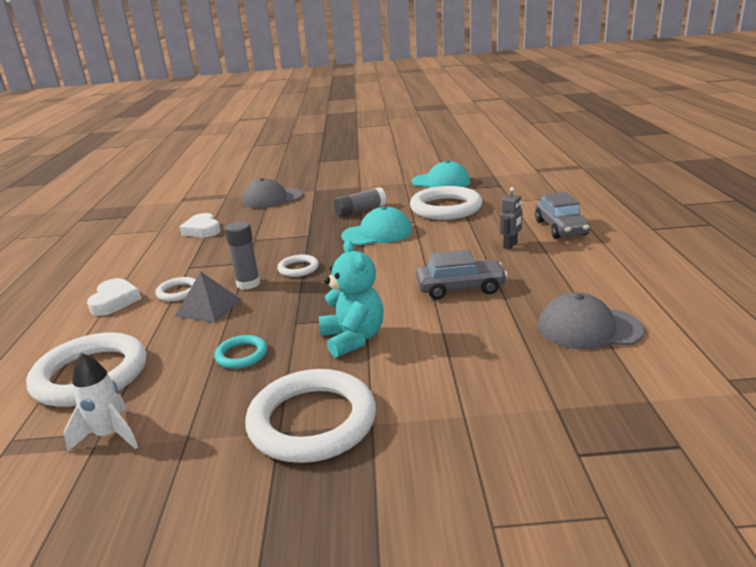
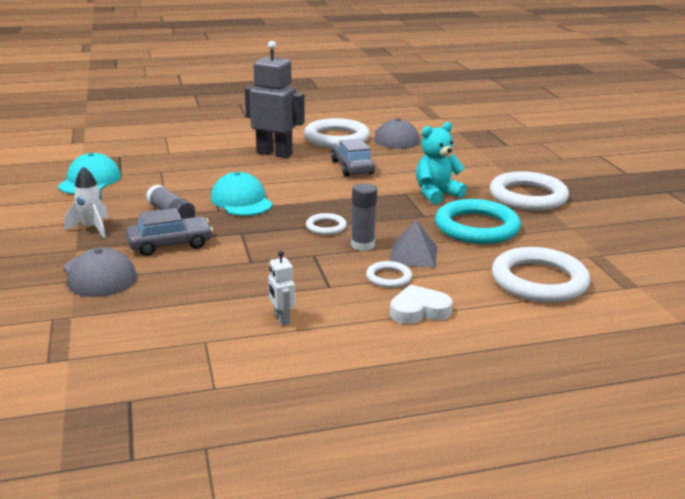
camera: 105 degrees left, 0 degrees up
(110, 435) = (589, 252): white rocket -> white rocket (92, 228)
(161, 250) = (281, 319): none -> white robot
(202, 230) = (212, 304): white heart -> none
(241, 355) = (477, 227): turquoise ring -> turquoise ring, size x2.08
(445, 208) = (178, 176): white ring -> white ring (336, 138)
(510, 245) = (274, 153): grey robot -> grey robot, size x2.21
(561, 228) = (240, 139): grey car -> grey car (170, 244)

